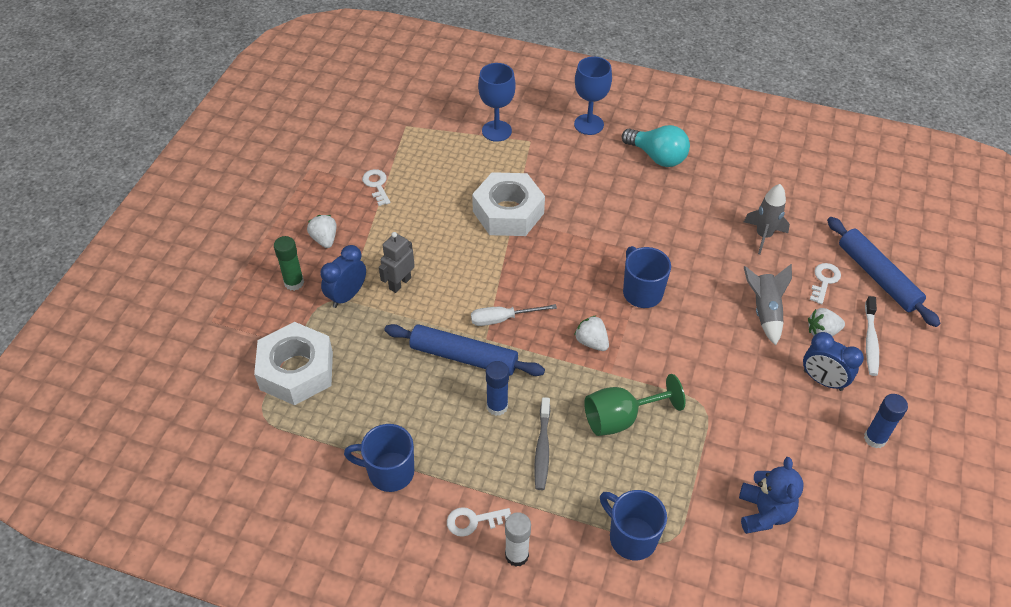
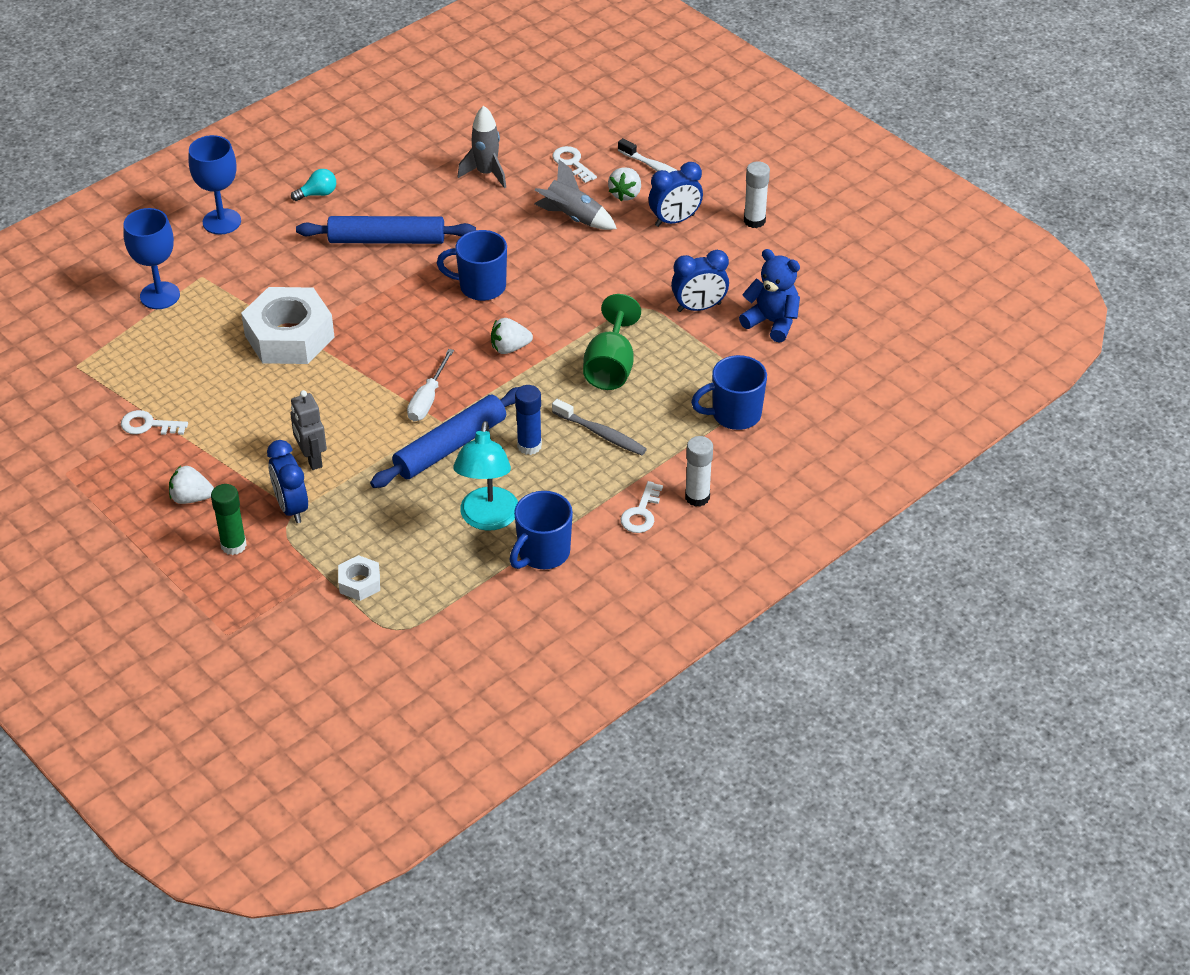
camera: 60 degrees left, 5 degrees down
(296, 370) = (359, 583): white nut -> white nut, size x0.46
(404, 418) = (488, 519): none -> turquoise lamp
(657, 157) = (317, 194): turquoise light bulb -> turquoise light bulb, size x0.53
(736, 448) = (699, 307): none -> blue clock
(875, 438) = (754, 221): blue glue stick -> white glue stick
(877, 277) = (596, 128): blue rolling pin -> blue rolling pin (387, 240)

